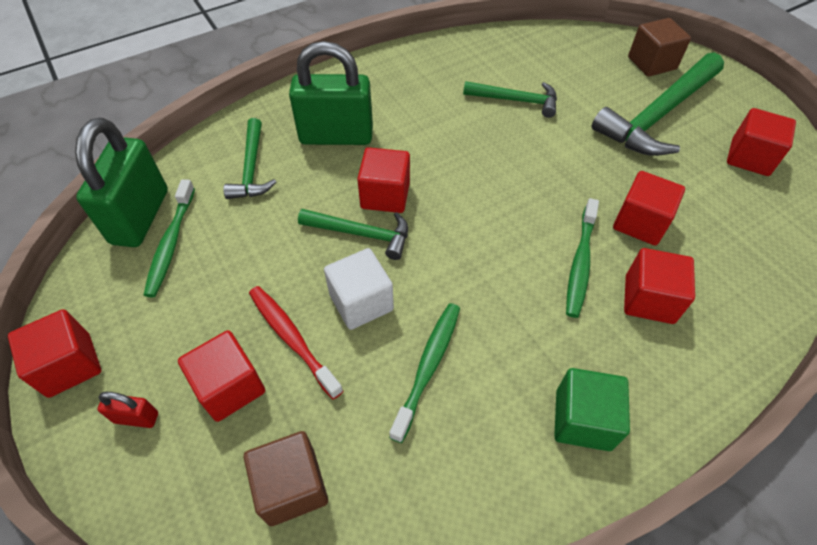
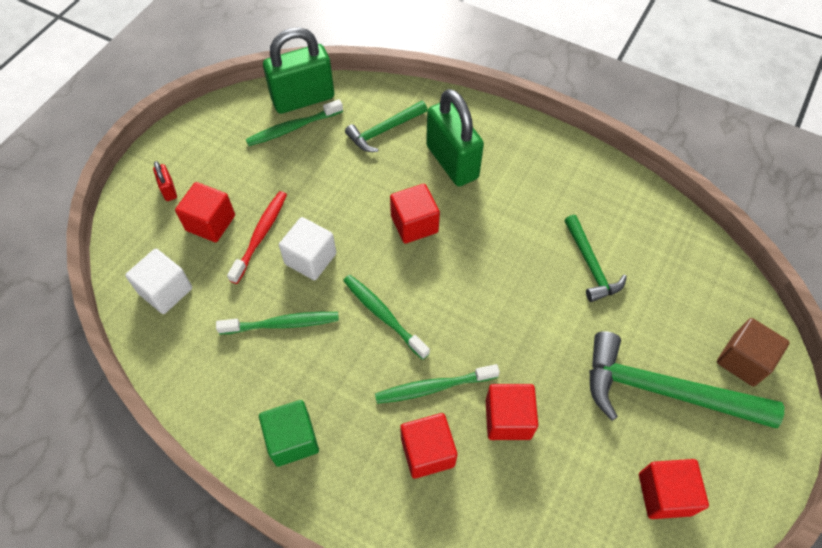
camera: 60 degrees right, 5 degrees up
(69, 365) = (183, 137): red cube -> none
(292, 486) = (165, 291): brown cube -> white cube
(361, 234) = (368, 228): green hammer -> none
(475, 267) = (383, 315): none -> green toothbrush

